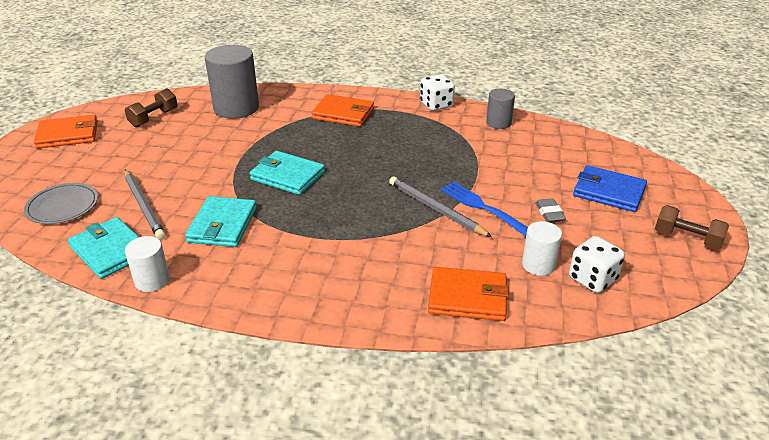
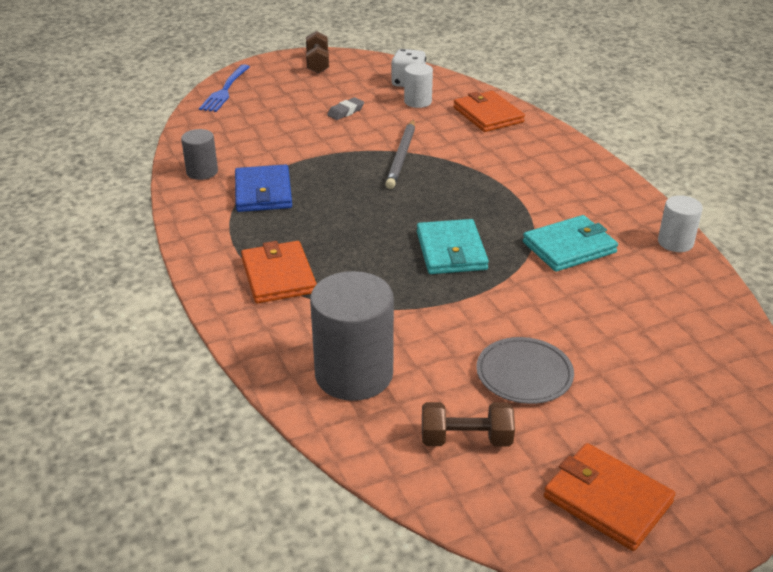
camera: 125 degrees left, 0 degrees up
(62, 206) = (700, 369): grey plate -> grey plate (524, 374)
(110, 251) = (688, 288): turquoise wallet -> none
(144, 206) = (616, 312): grey pencil -> none
(436, 105) = (191, 221): white dice -> none
(483, 208) = (372, 138): blue fork -> blue fork (225, 90)
(608, 192) = (283, 97): blue wallet -> blue wallet (263, 192)

